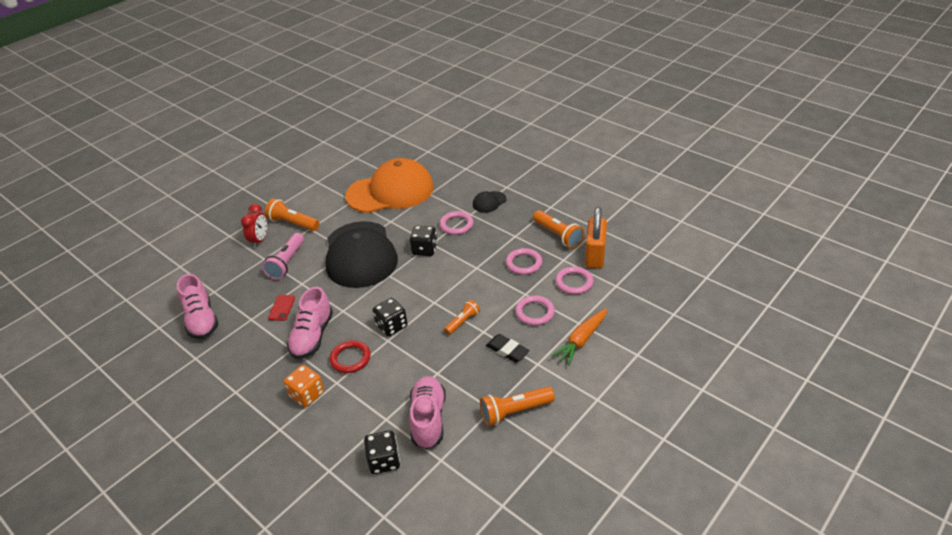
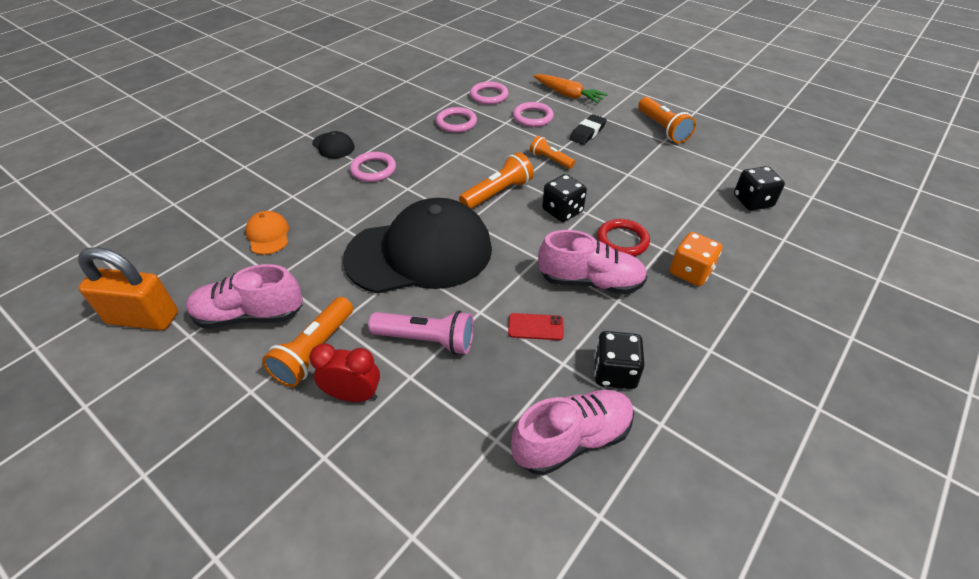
camera: 95 degrees left, 5 degrees up
(390, 191) = (268, 235): orange cap -> orange cap, size x0.40
(424, 249) = (419, 193): black dice -> black dice (614, 372)
(428, 419) = (690, 176): pink shoe -> pink shoe (250, 315)
(558, 235) = (412, 102): orange flashlight -> orange flashlight (498, 193)
(595, 256) = (449, 84): orange padlock -> orange padlock (143, 318)

